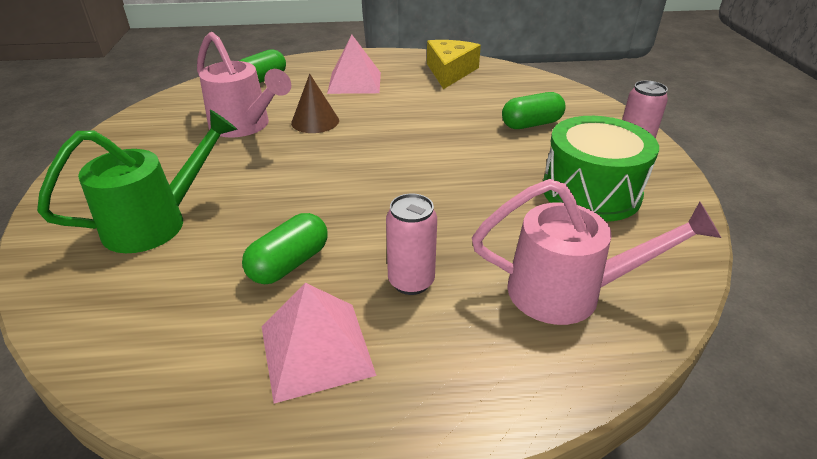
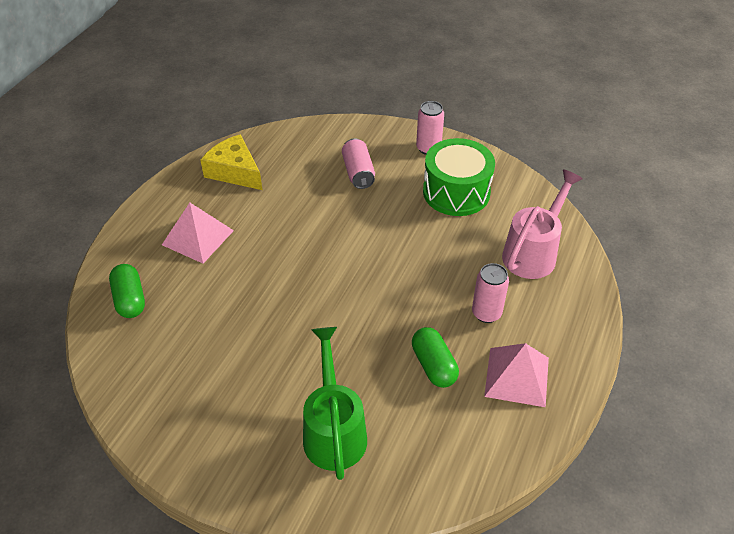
camera: 60 degrees left, 10 degrees up
(244, 126) = (218, 338): pink watering can -> none
(315, 121) = (250, 289): brown cone -> none
(531, 124) = (358, 172): green capsule -> pink can

